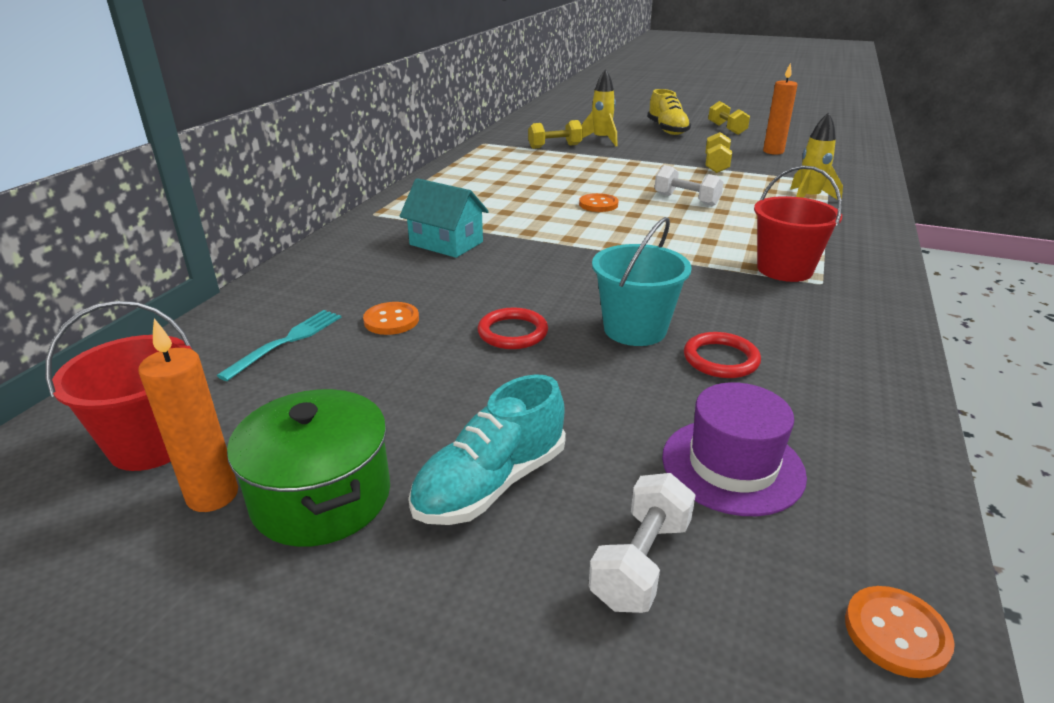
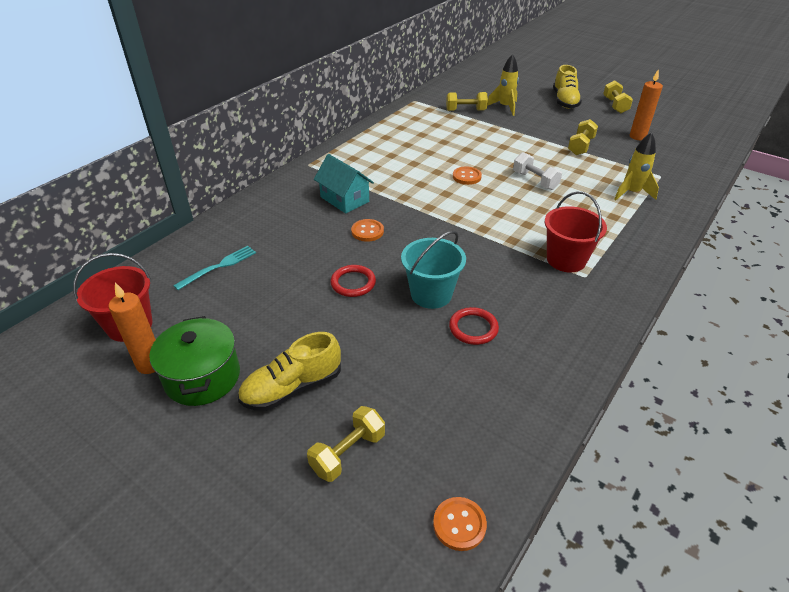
camera: 15 degrees right, 10 degrees up
(391, 320) = (284, 260): orange button -> orange button (367, 231)
(491, 483) = (292, 388): turquoise shoe -> yellow shoe
(641, 562) = (348, 453): white dumbbell -> yellow dumbbell
(732, 465) = (433, 406): purple hat -> none

